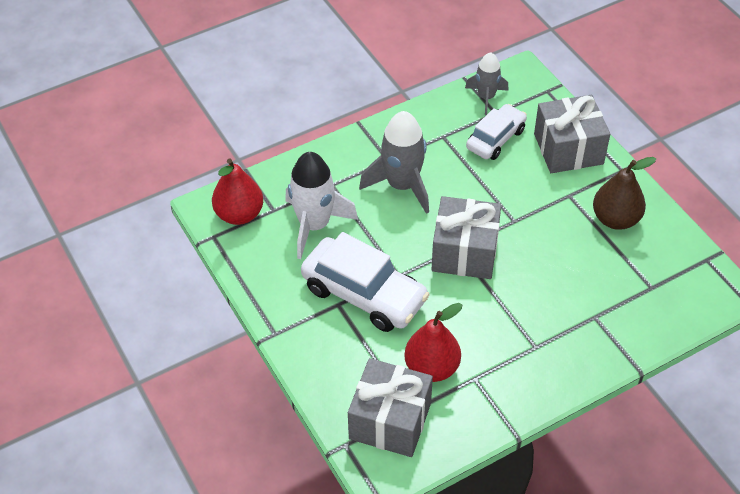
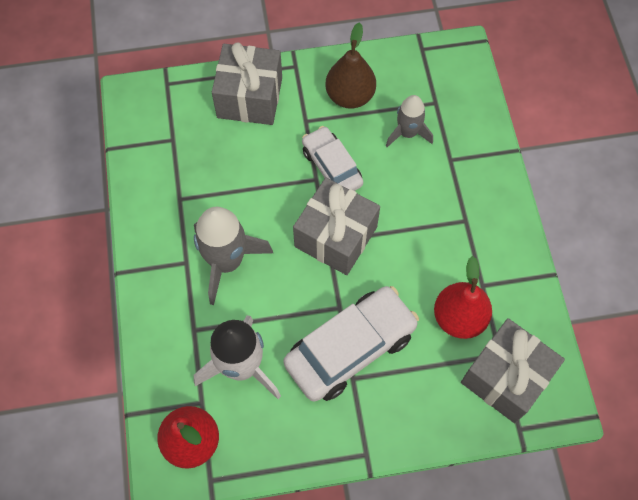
camera: 70 degrees left, 15 degrees up
(486, 97) = (147, 139): grey rocket -> grey rocket (407, 133)
(495, 139) = (207, 153): white car -> white car (331, 167)

